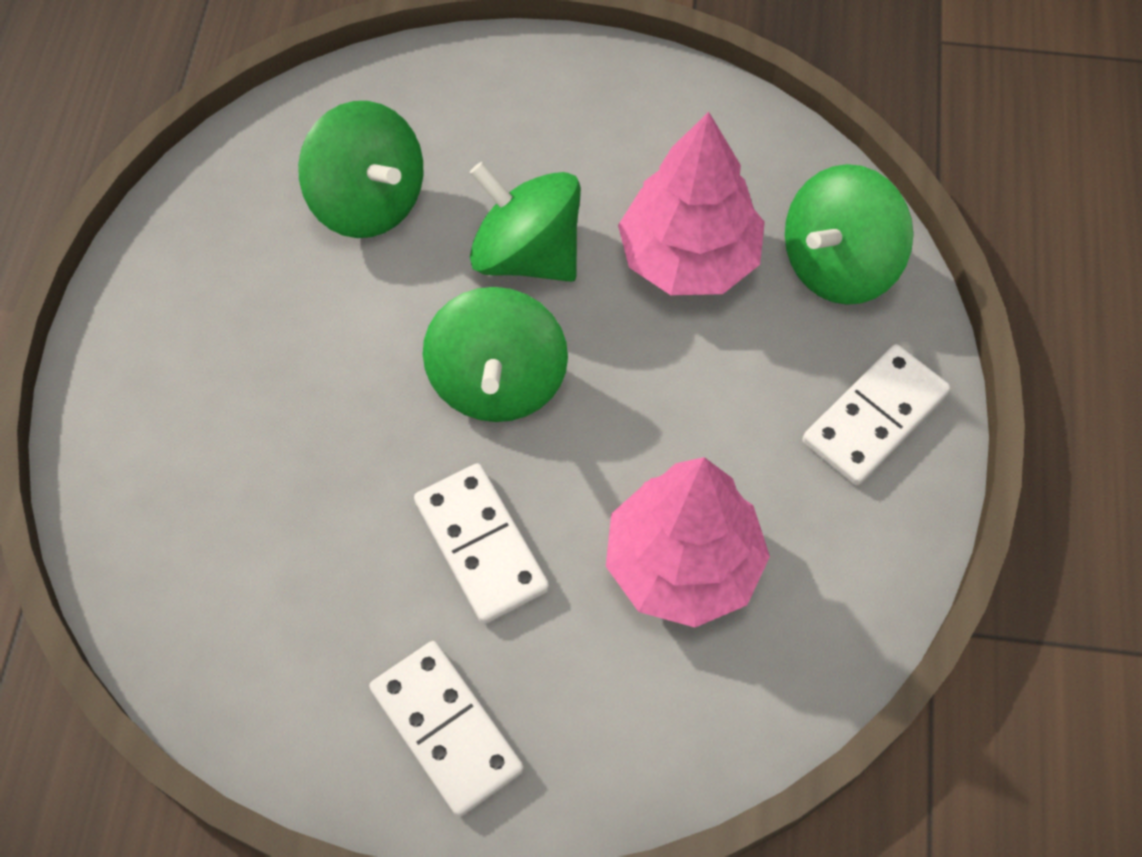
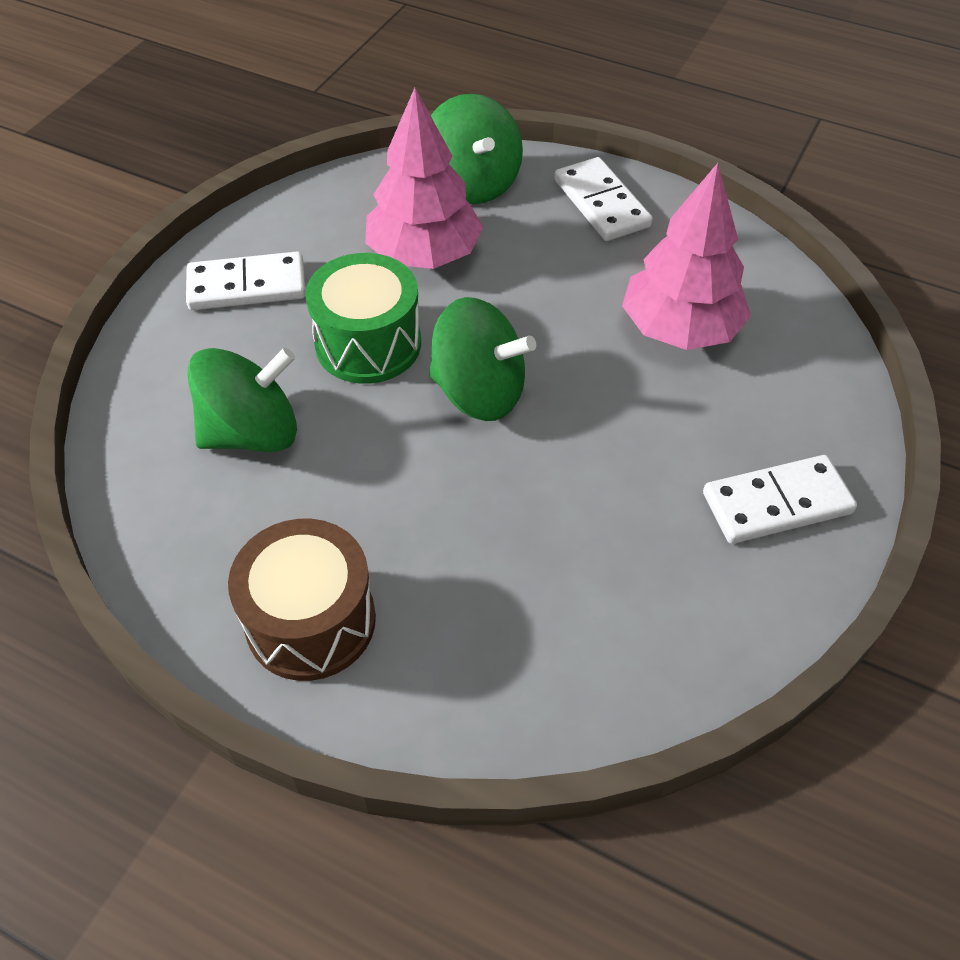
camera: 70 degrees left, 10 degrees down
(169, 335) = (311, 621): none -> brown drum
(481, 545) = (623, 441): white domino -> white domino (247, 286)
(527, 254) = (368, 343): green spinning top -> green drum

